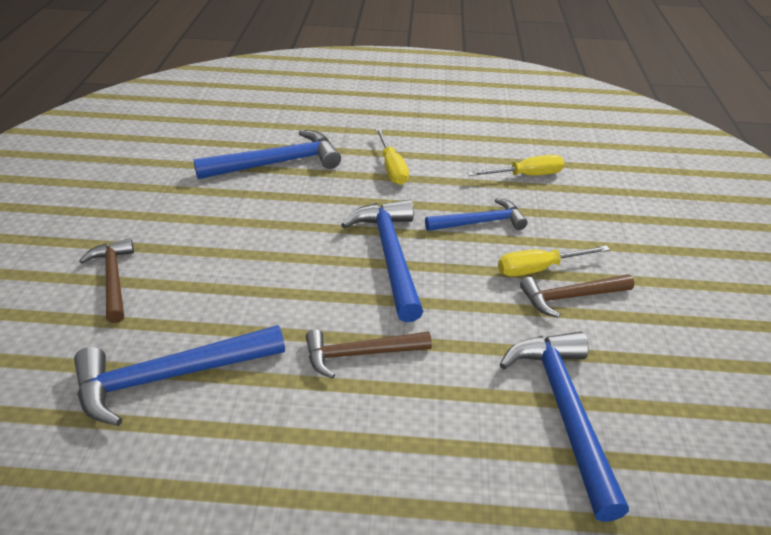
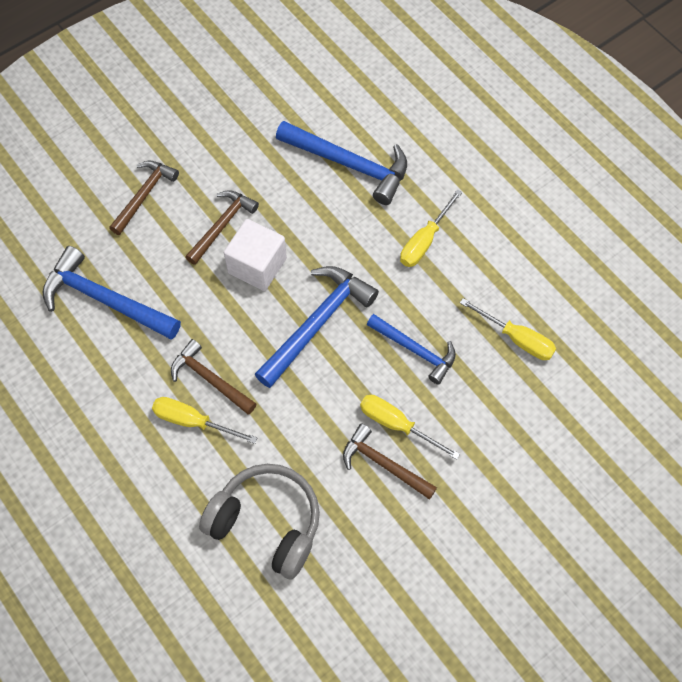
camera: 50 degrees right, 25 degrees up
(221, 252) = (222, 225): none -> brown hammer
(289, 256) = (257, 266): none -> white cube
(391, 396) = (193, 421): none -> yellow screwdriver
(564, 411) = (266, 523): blue hammer -> grey headphones

